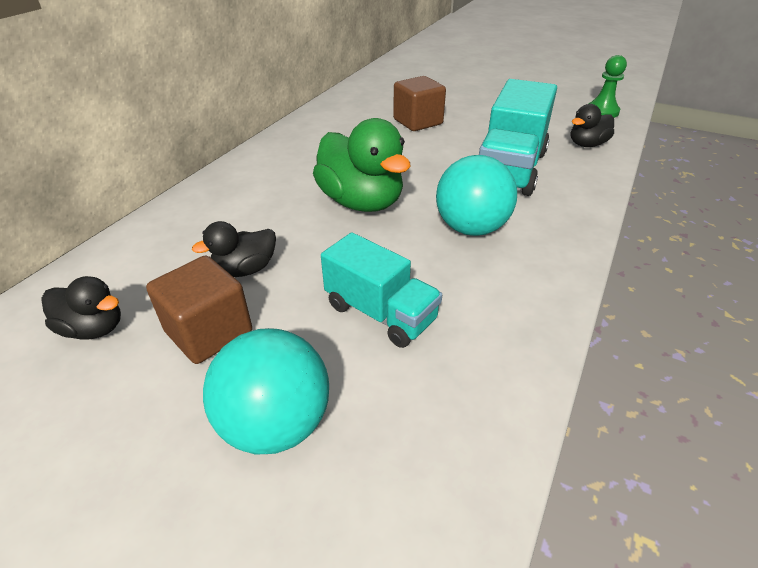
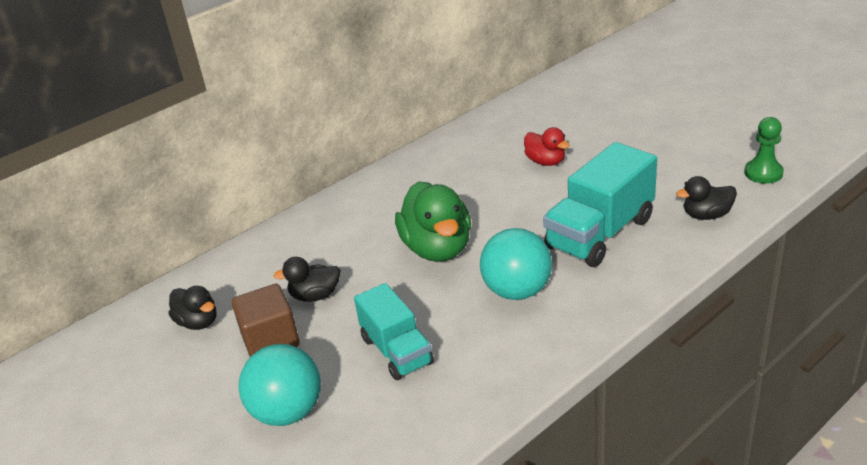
camera: 25 degrees right, 5 degrees down
(418, 122) = (545, 162): brown cube -> red duck

